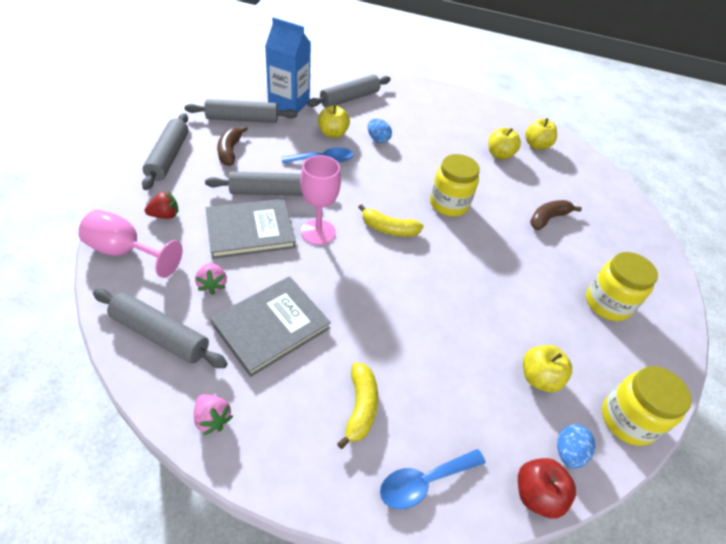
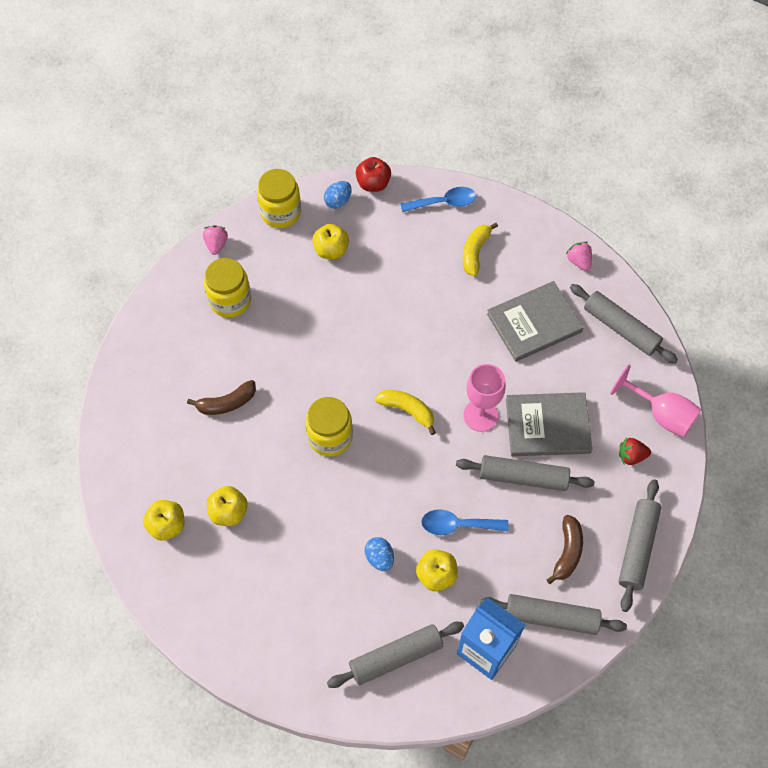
camera: 160 degrees left, 15 degrees up
(212, 285) = (582, 368): pink strawberry -> pink strawberry (216, 244)

